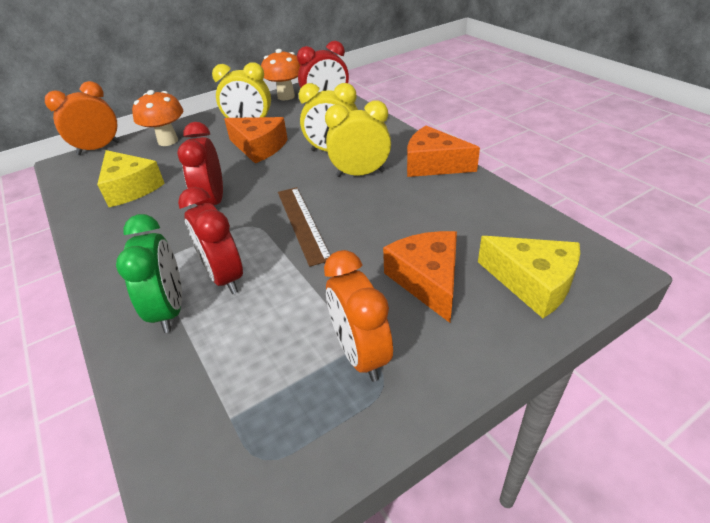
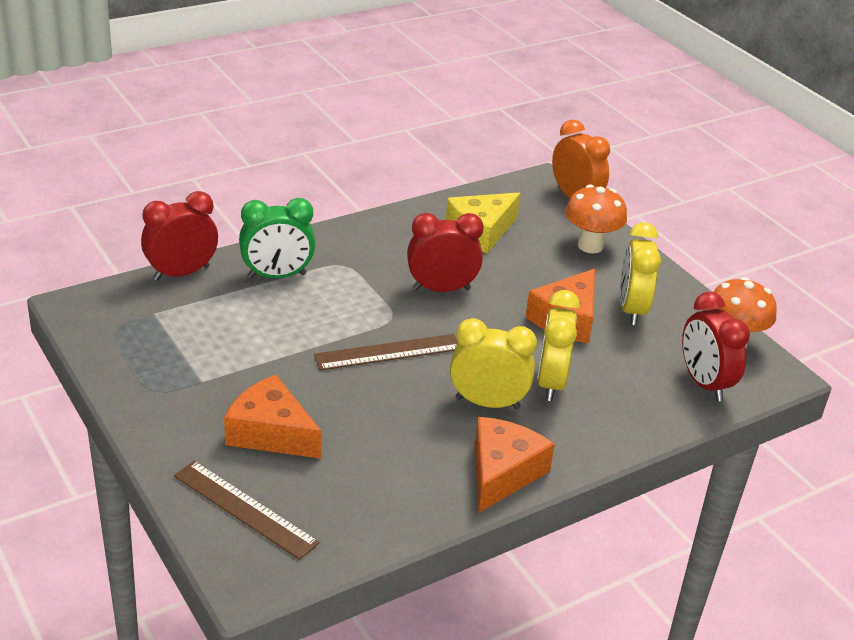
camera: 85 degrees right, 5 degrees down
(224, 277) = (312, 303): red clock -> red clock (181, 273)
(360, 173) = (487, 403): yellow clock -> yellow clock turned 75 degrees counterclockwise
(360, 354) = (190, 380): orange clock -> none
(427, 280) = (271, 433): orange cheese -> orange cheese turned 135 degrees counterclockwise
(532, 283) = (244, 509): yellow cheese -> brown ruler

